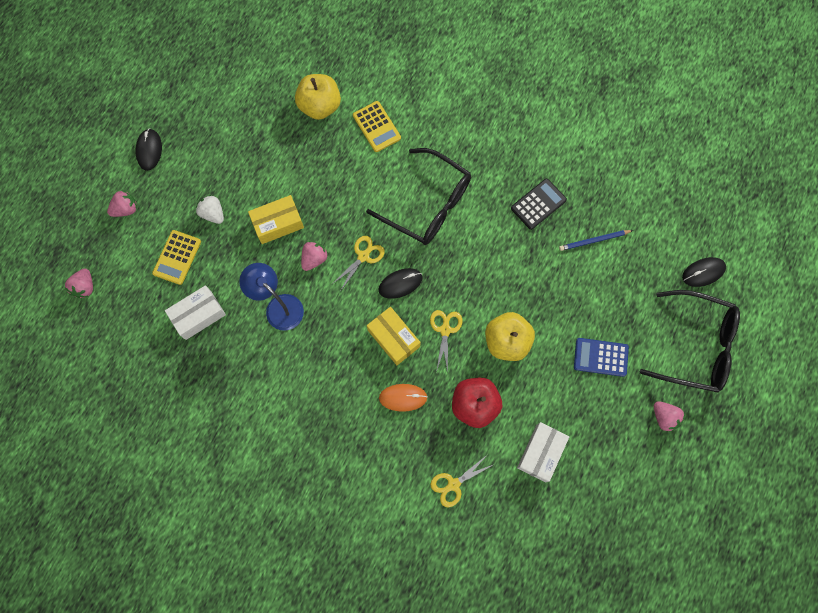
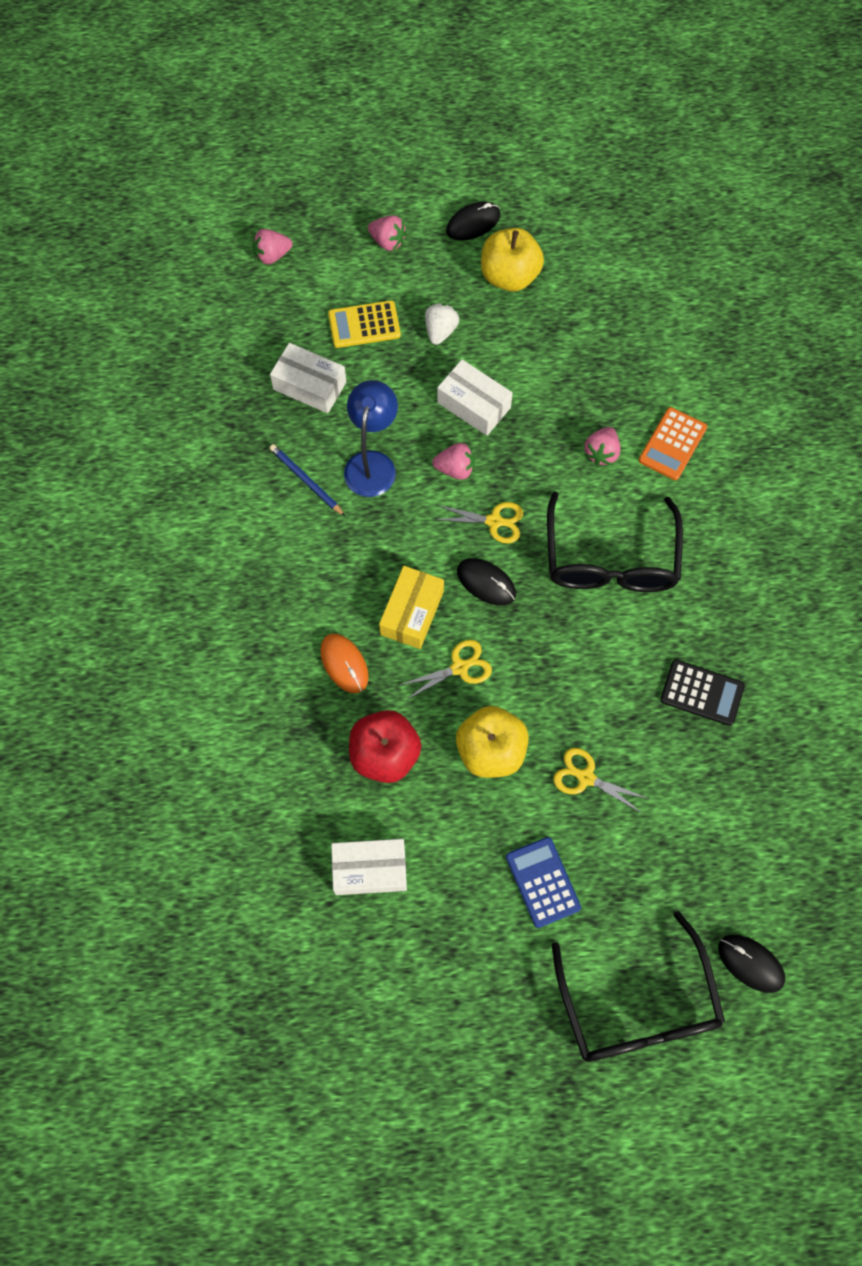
camera: 60 degrees right, 5 degrees down
(278, 223) = (474, 405): yellow box -> white box
(320, 106) = (654, 366): yellow apple -> yellow apple (509, 276)
(376, 127) = (672, 444): yellow calculator -> orange calculator
(453, 484) = (270, 782): yellow scissors -> yellow scissors (586, 777)
(594, 241) = (699, 791): blue pencil -> blue pencil (306, 481)
(664, 417) = (511, 1010): pink strawberry -> pink strawberry (601, 453)

